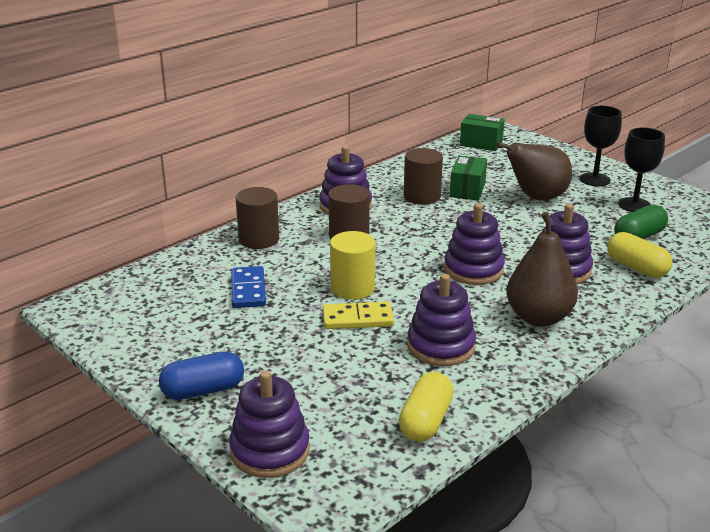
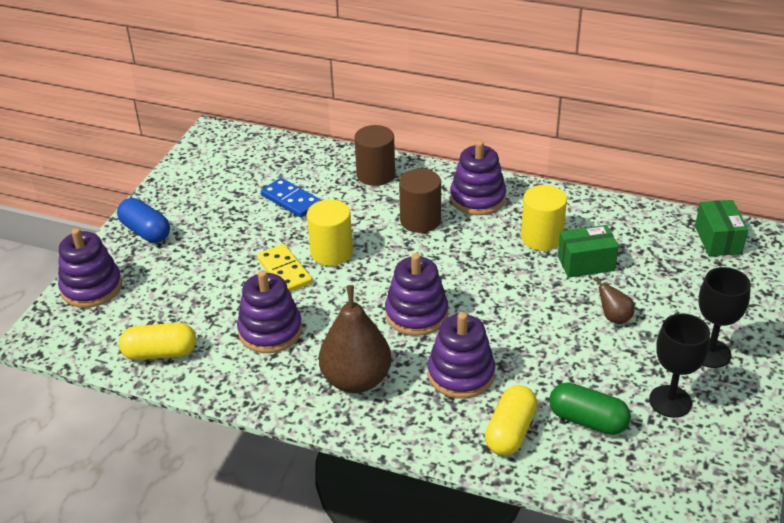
camera: 65 degrees right, 10 degrees up
(248, 290) = (291, 200): blue domino -> blue domino turned 75 degrees clockwise
(422, 196) = (541, 237): brown cylinder -> yellow cylinder
(536, 198) = (614, 317): brown pear -> brown pear, size x0.46

